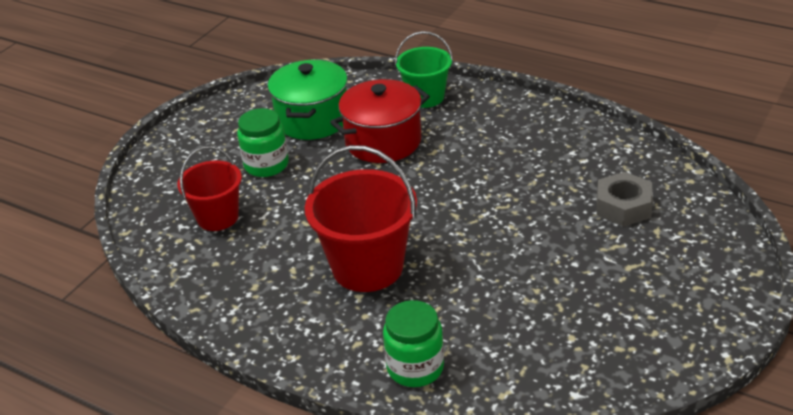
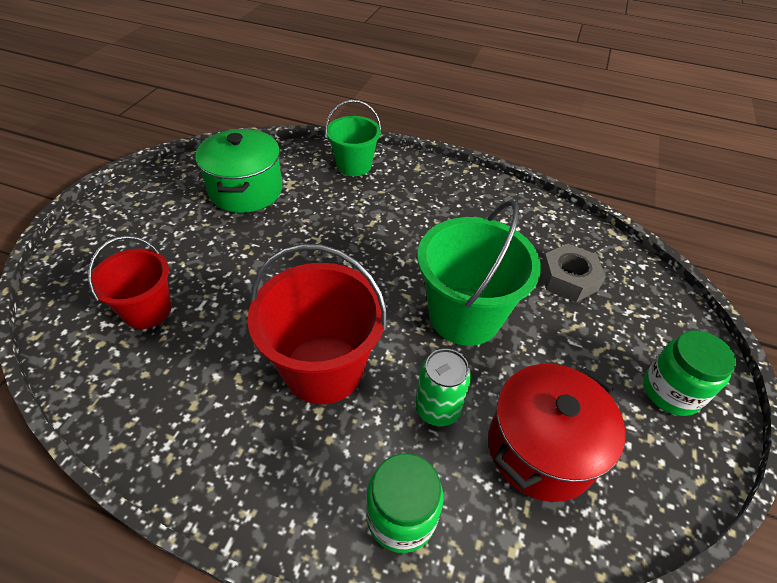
camera: 15 degrees left, 10 degrees up
(266, 165) = (200, 243): green jar -> green jar (671, 391)
(383, 141) = (320, 213): red pot -> red pot (541, 448)
(463, 300) = (437, 408): none -> green can
(507, 233) = (464, 316): none -> green bucket

